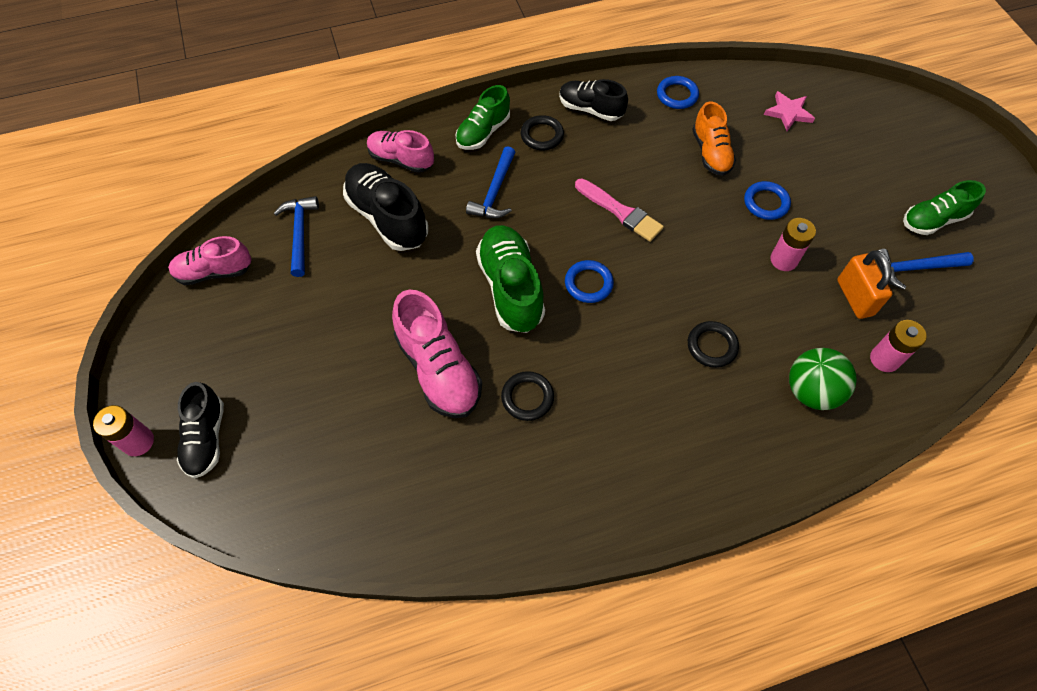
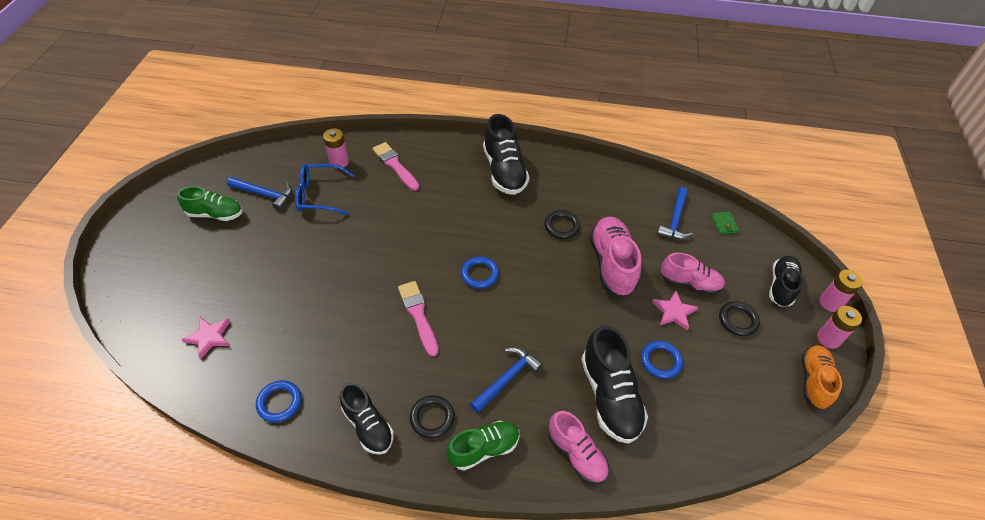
camera: 155 degrees left, 10 degrees down
(214, 272) = (774, 411): pink shoe -> pink shoe (690, 283)
(297, 516) = (724, 224): none -> green wallet
(300, 234) = (692, 415): blue hammer -> blue hammer (675, 220)
(343, 337) = (674, 312): none -> pink star
(511, 288) = (536, 295): green shoe -> none
(659, 458) = (504, 171): none -> black shoe
(710, 153) = (307, 331): orange shoe -> orange shoe (813, 381)
(712, 346) = (430, 207): black ring -> black ring (737, 320)
(766, 203) = (308, 273): blue ring -> blue ring (660, 361)
(783, 260) = (337, 233): pink battery -> pink battery (828, 338)
(811, 391) = (395, 165): green ball -> pink brush
(854, 297) = (319, 195): orange padlock -> blue glasses

